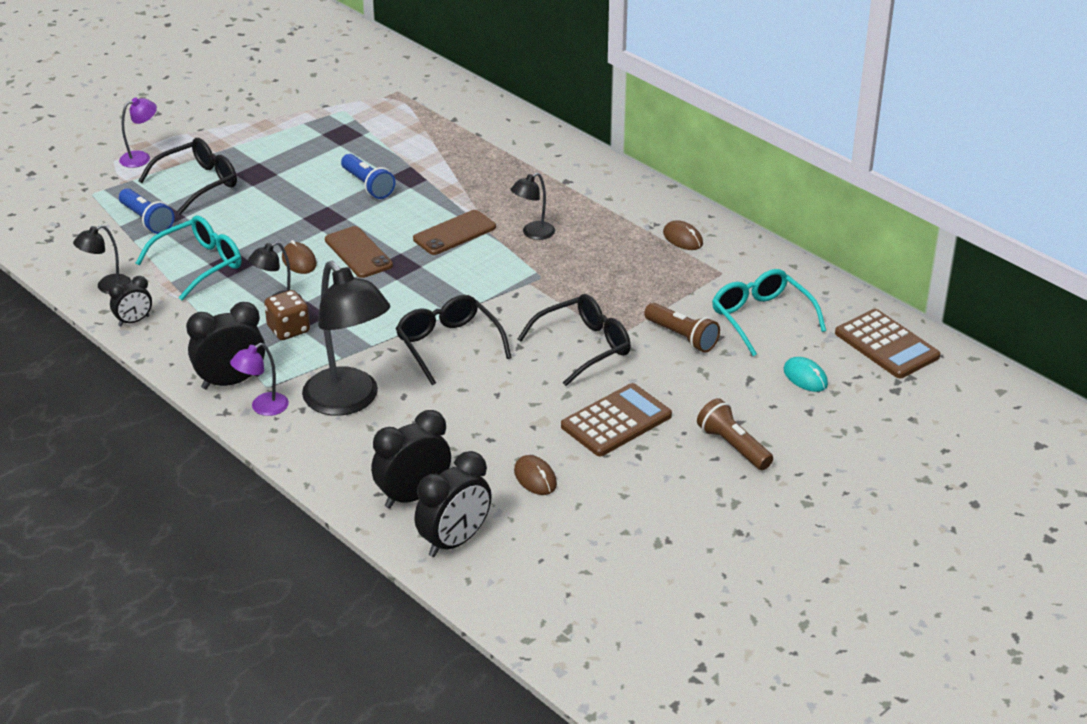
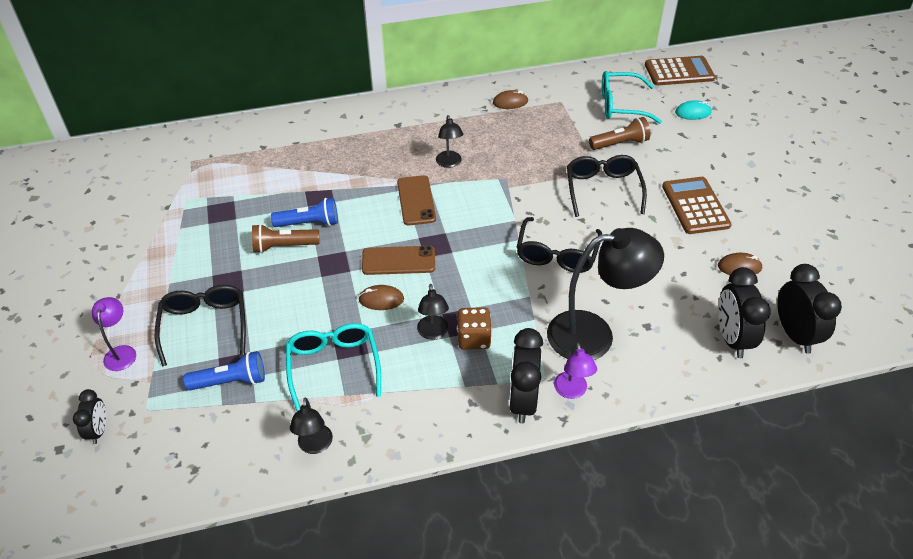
camera: 60 degrees left, 10 degrees up
(134, 321) = (385, 442): black clock -> black clock (99, 430)
(448, 345) = (557, 254): black glasses -> black glasses turned 75 degrees counterclockwise
(733, 446) = (748, 167): brown flashlight -> brown flashlight (284, 246)

